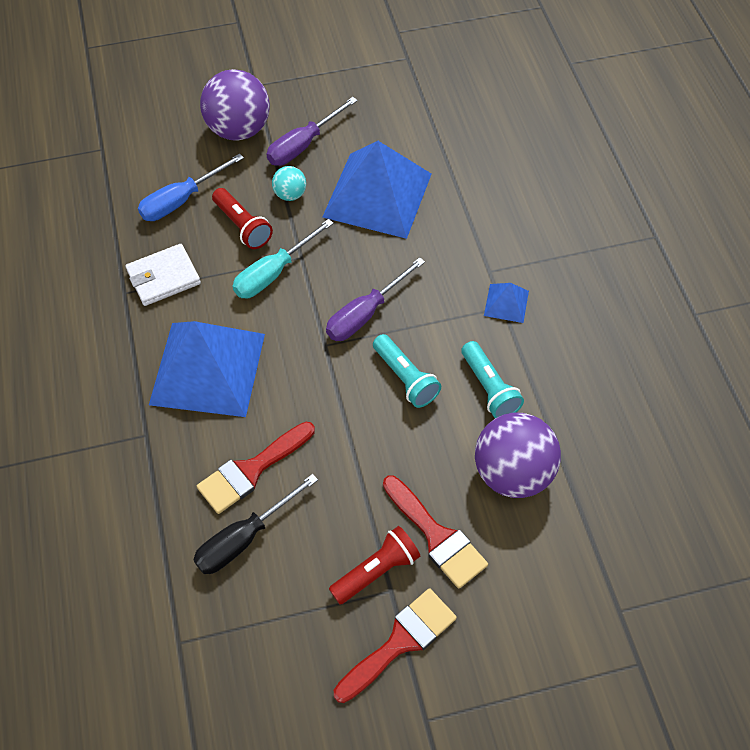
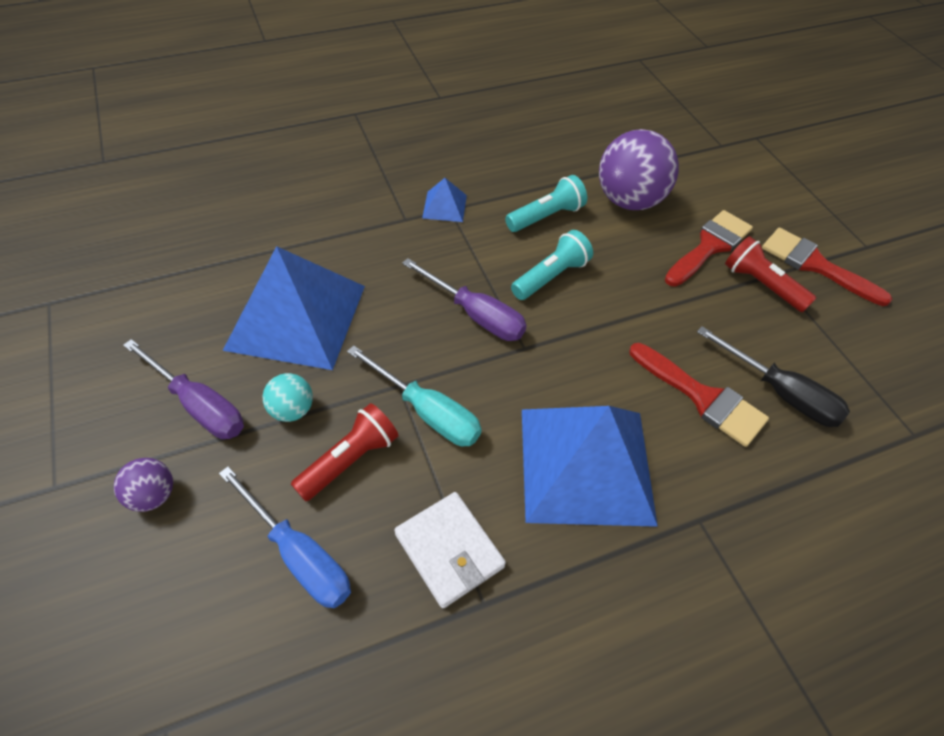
camera: 100 degrees left, 5 degrees down
(239, 129) = (153, 495): purple ball -> purple ball, size x0.49

